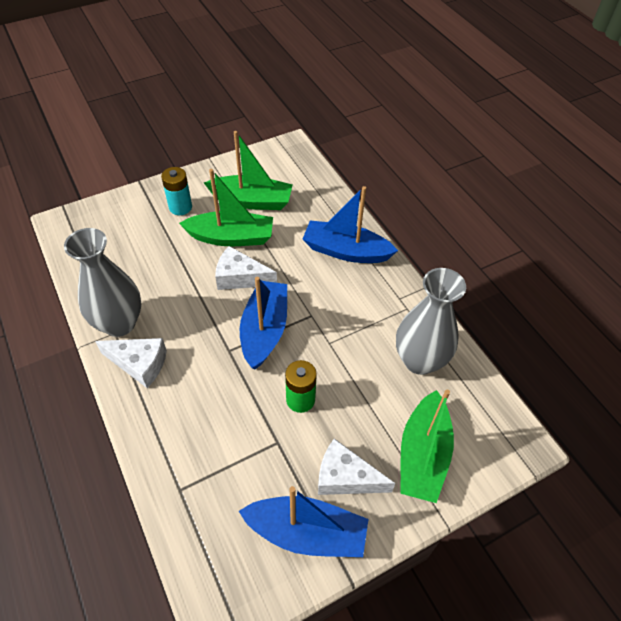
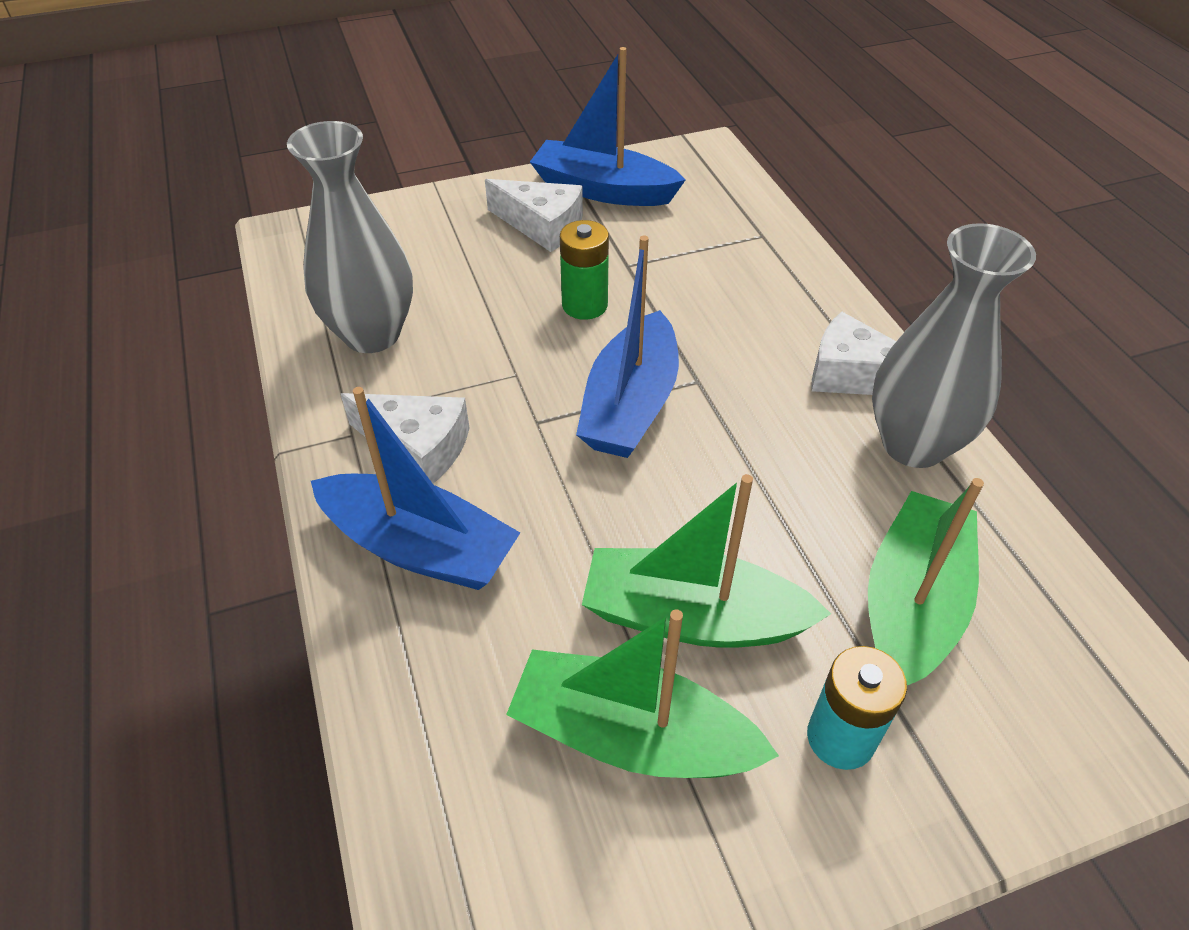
camera: 170 degrees left, 5 degrees down
(240, 277) = (673, 510): white cheese -> white cheese (417, 446)
(423, 455) = (429, 235): green boat -> green boat (911, 604)

